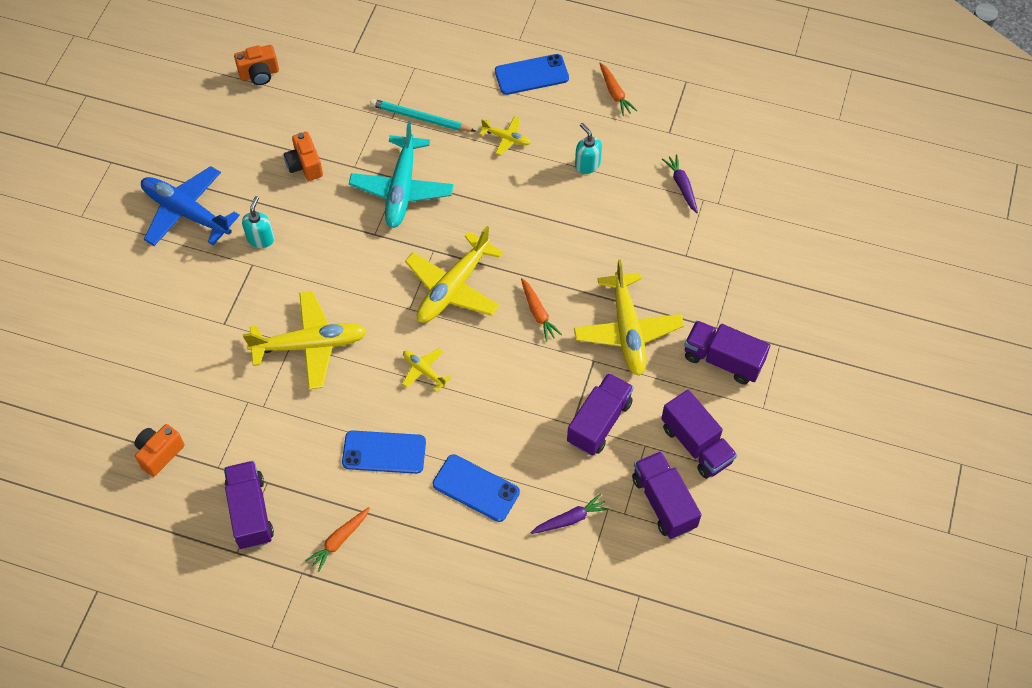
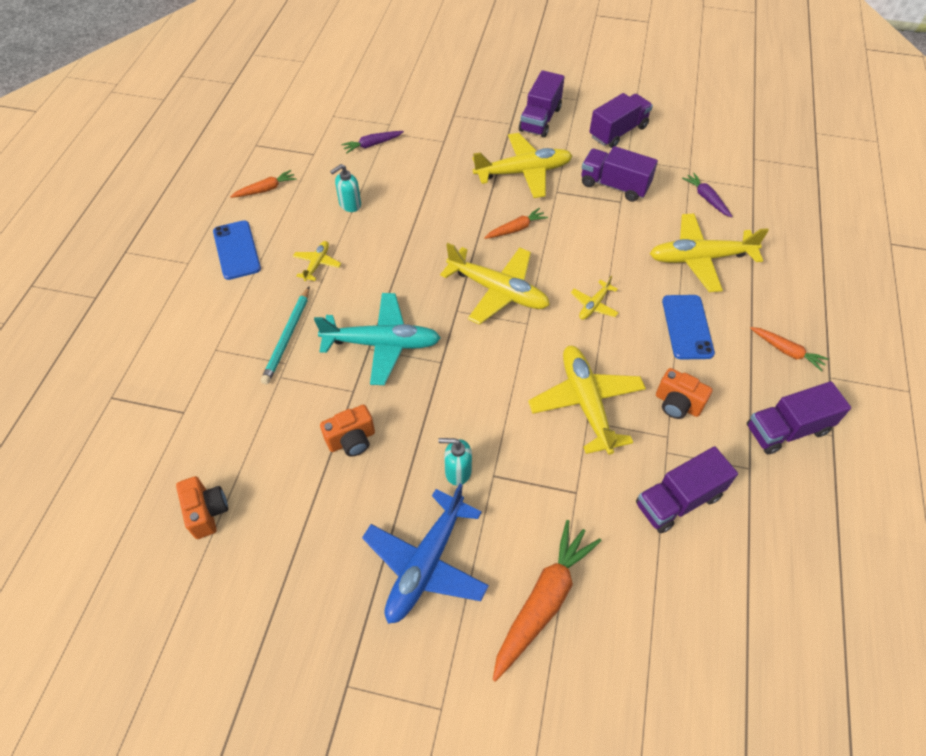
camera: 95 degrees left, 5 degrees down
(139, 287) = (543, 601): none -> orange carrot
(159, 453) = (754, 531): orange camera -> orange camera (677, 404)
(476, 488) = (700, 258): blue phone -> yellow plane
(664, 502) = (673, 147): purple truck -> purple truck (678, 500)

